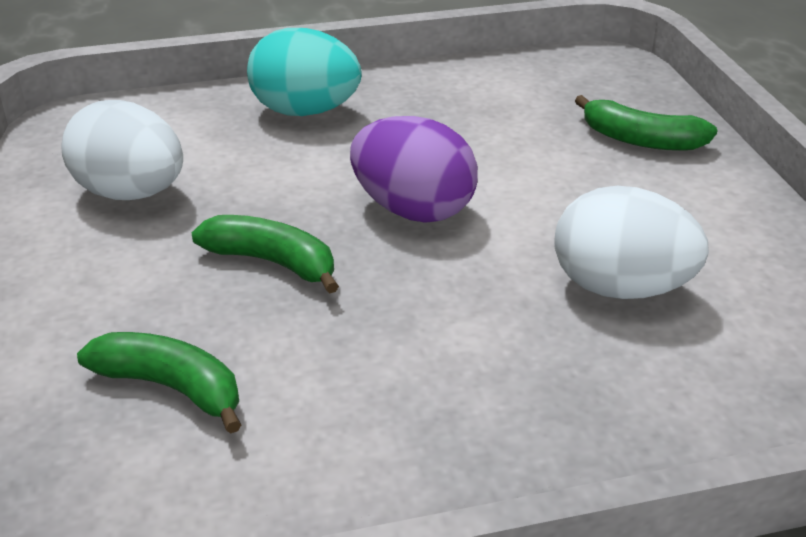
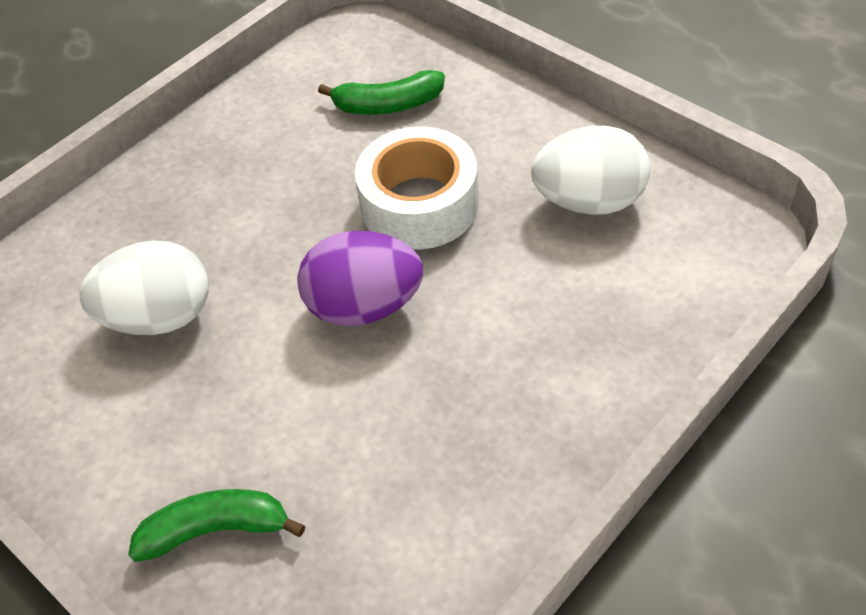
camera: 150 degrees right, 15 degrees up
(272, 262) = (419, 204): green banana -> white tape
(305, 111) = (572, 373): turquoise egg -> none

